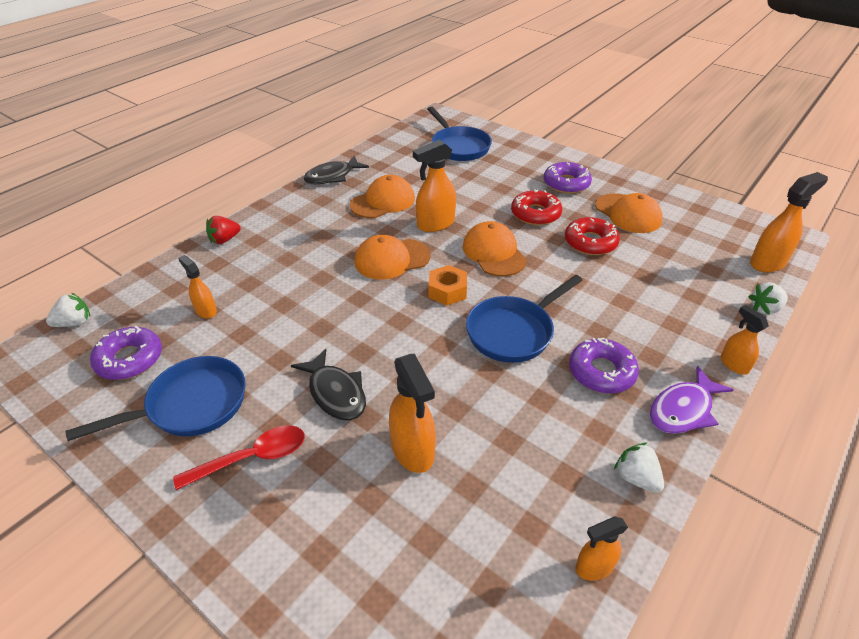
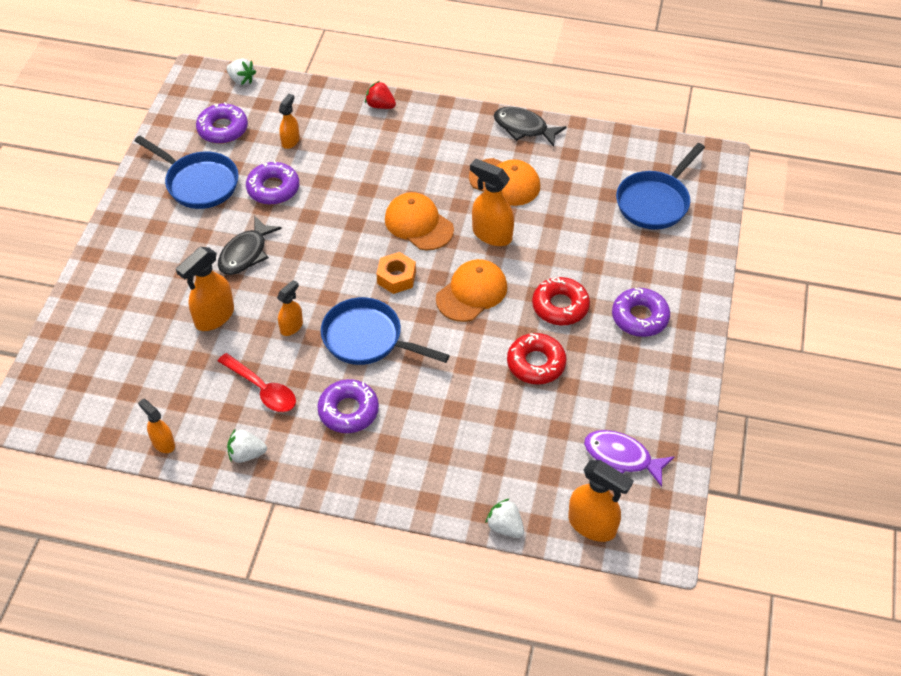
camera: 65 degrees right, 10 degrees up
(252, 458) = (171, 236): red spoon -> red spoon (262, 389)
(260, 343) = (273, 188): none -> purple donut
(628, 213) = (612, 385): orange cap -> none
(636, 478) = (246, 454): white strawberry -> white strawberry turned 120 degrees counterclockwise
(683, 410) = (331, 475): purple fish -> purple fish (621, 457)
(733, 364) = (407, 506): orange spray bottle -> orange spray bottle (291, 326)

